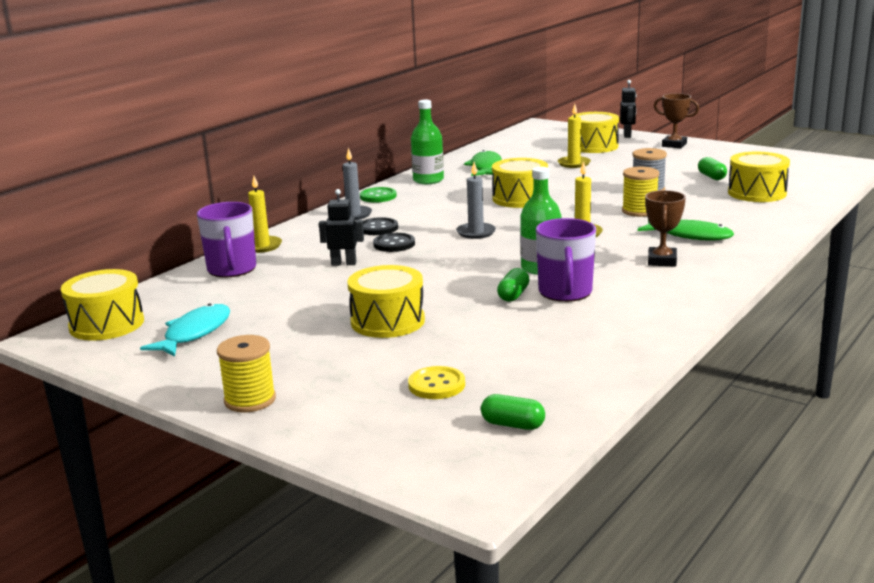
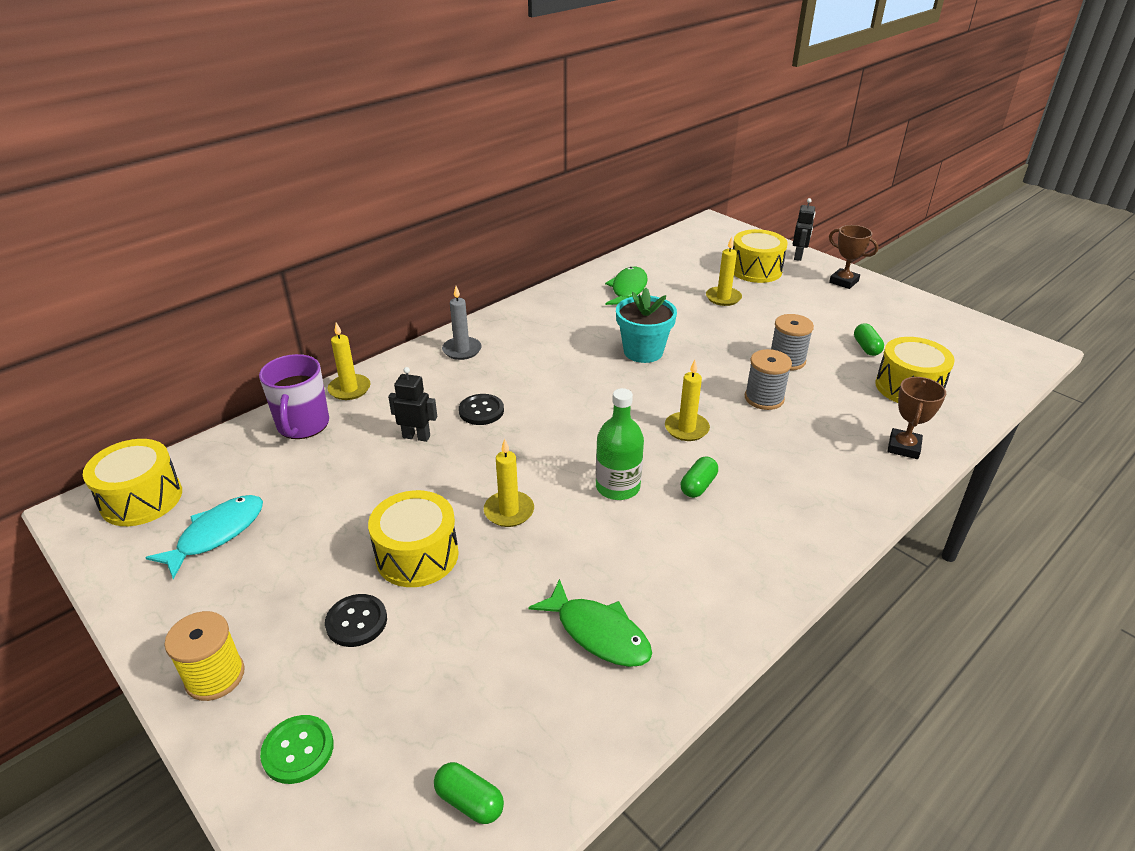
camera: 10 degrees right, 15 degrees up
(378, 196) = (499, 322): green button -> green button (298, 750)
(378, 228) = (476, 379): black button -> black button (356, 622)
(428, 180) = (561, 302): green bottle -> none
(436, 385) = (419, 695): yellow button -> none
(454, 291) = (509, 511): none -> yellow candle
(476, 232) = (573, 406): grey candle -> none
(513, 295) = (569, 533): green capsule -> green capsule (698, 486)
(520, 198) = (643, 352): yellow drum -> turquoise flower pot
(565, 292) = (627, 540): purple mug -> none
(639, 211) = (764, 398): yellow spool -> grey spool
(662, 261) = (757, 500): brown trophy -> brown trophy (903, 447)
(690, 236) = (805, 456): green fish -> green fish (598, 633)

